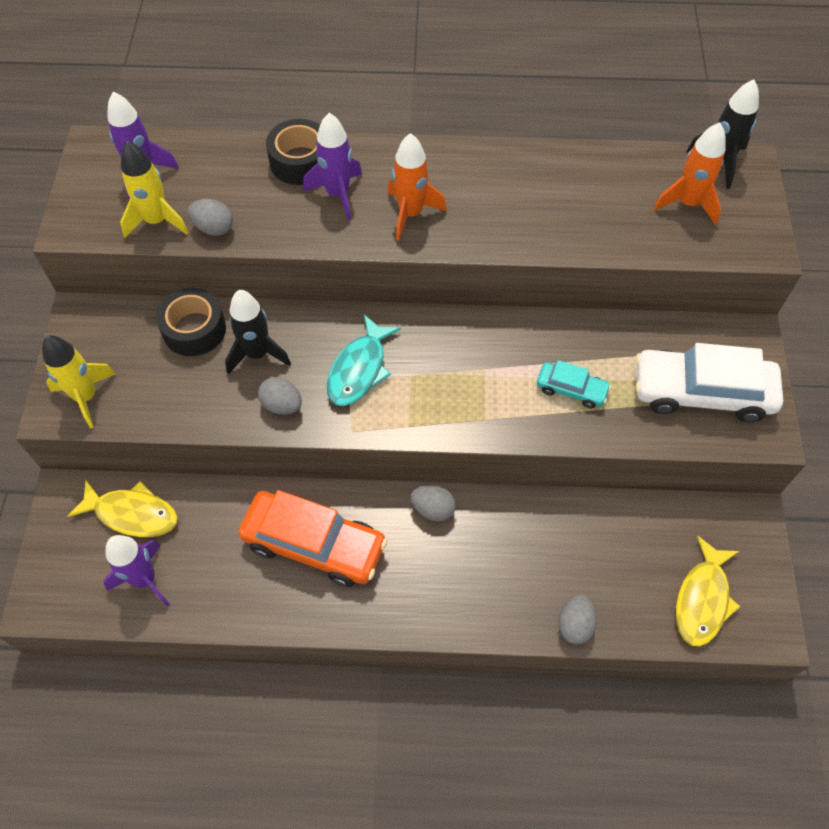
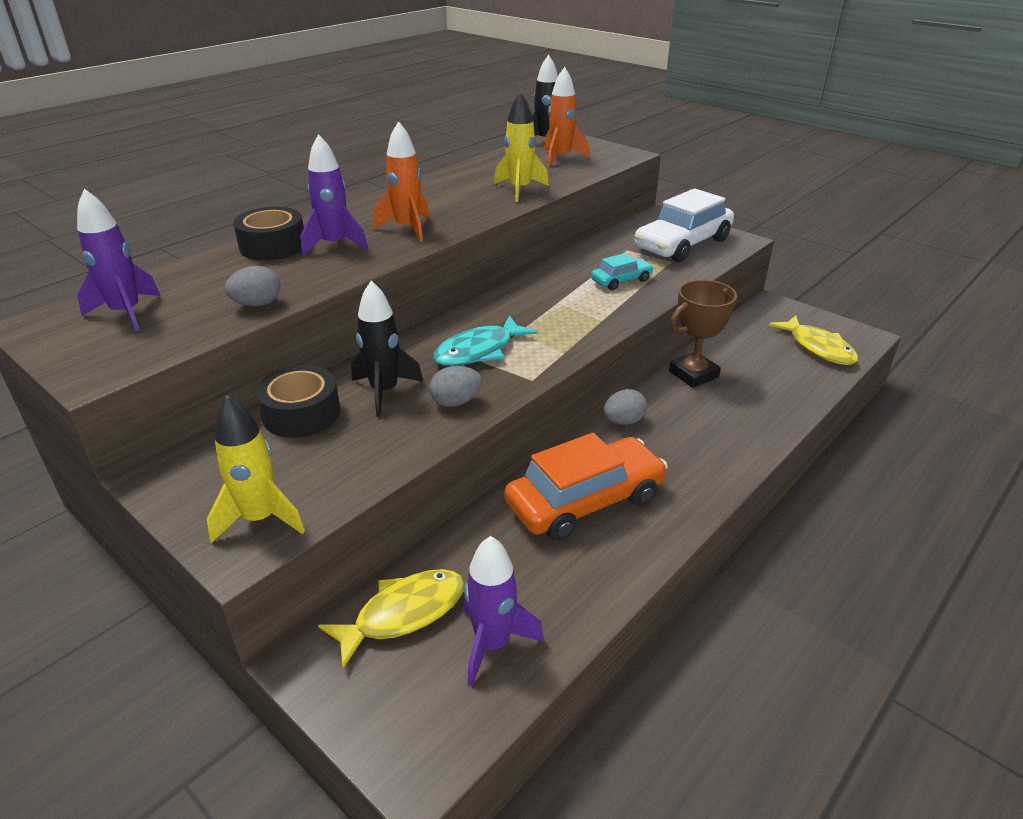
camera: 50 degrees left, 25 degrees down
(157, 221) = (191, 327): yellow rocket -> yellow rocket (520, 190)
(359, 369) = (478, 351): turquoise fish -> turquoise fish turned 75 degrees clockwise
(551, 520) = (693, 374): none -> brown trophy
(574, 624) = (793, 405): grey egg -> none

